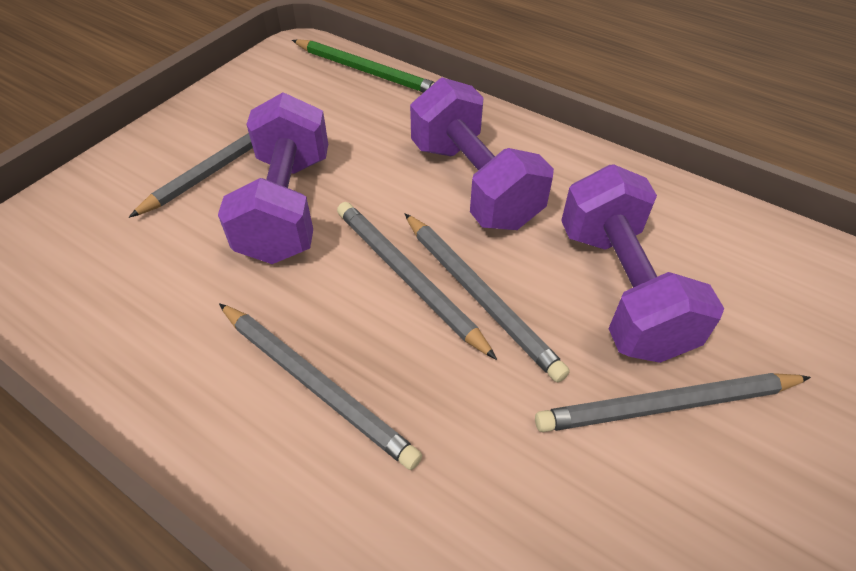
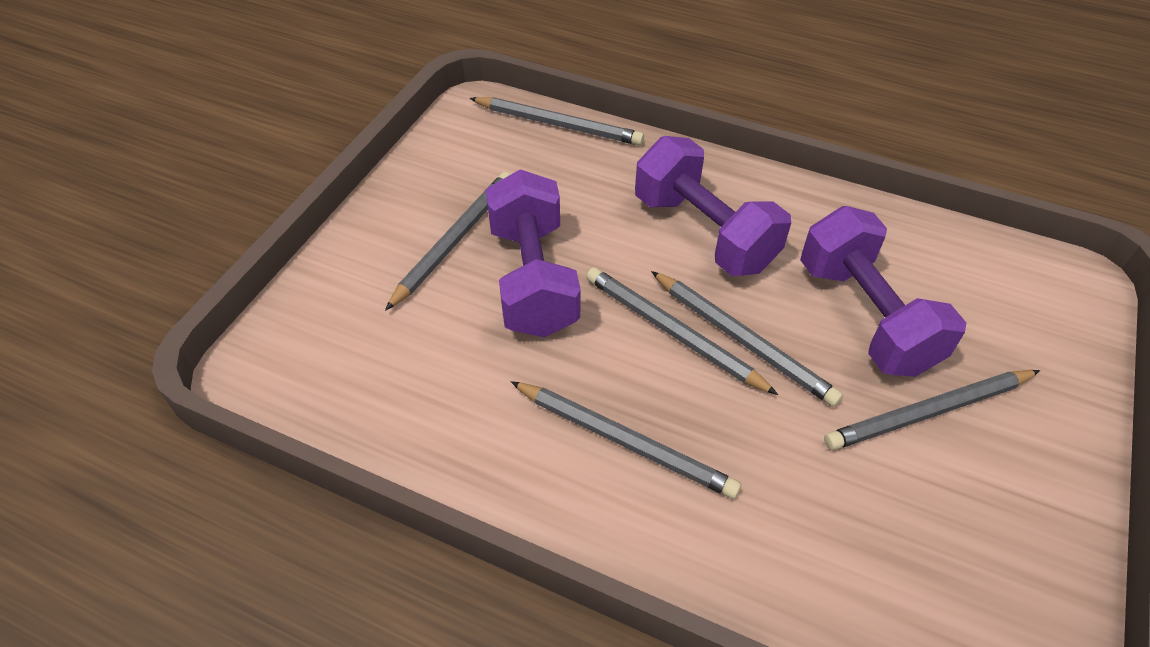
camera: 10 degrees left, 0 degrees up
(367, 71) = (558, 124): green pencil -> grey pencil

